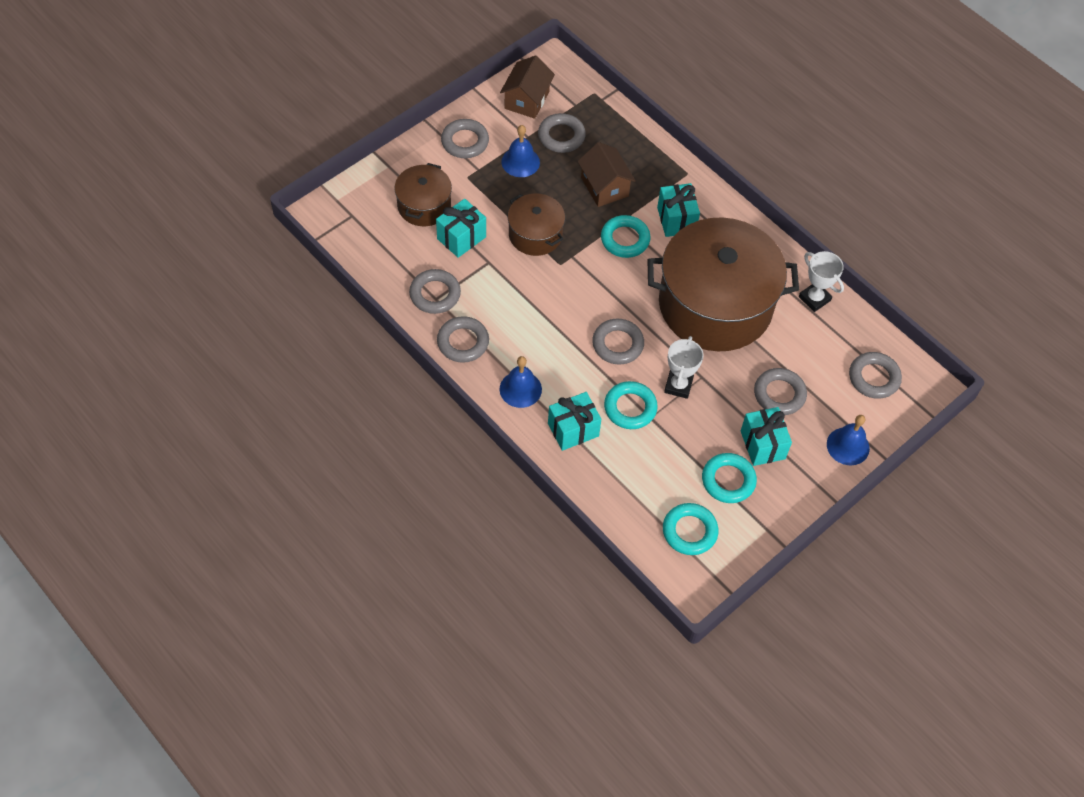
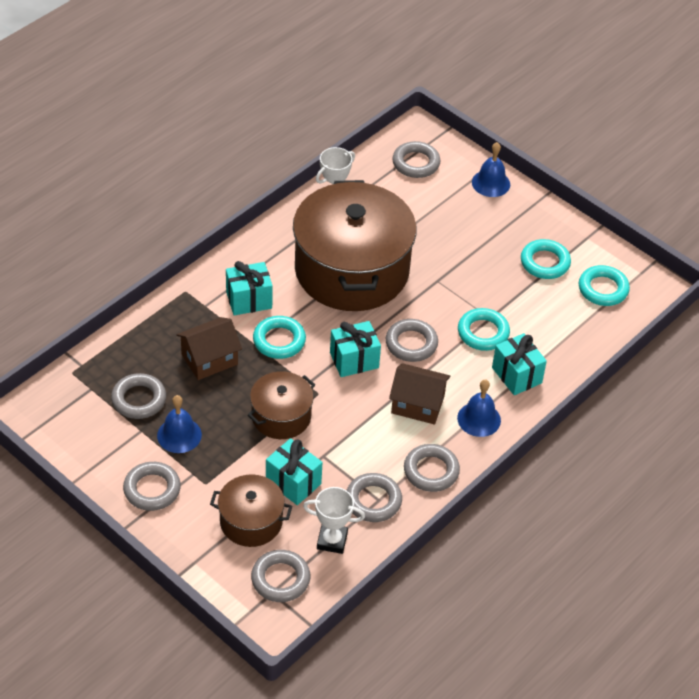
camera: 95 degrees left, 10 degrees down
(526, 100) = (84, 434): brown house -> brown house (417, 404)
(678, 386) = (451, 297): white trophy -> white trophy (332, 540)
(762, 445) = (502, 239): turquoise gift -> turquoise gift (354, 360)
(779, 394) = (446, 226): grey ring -> grey ring (280, 579)

